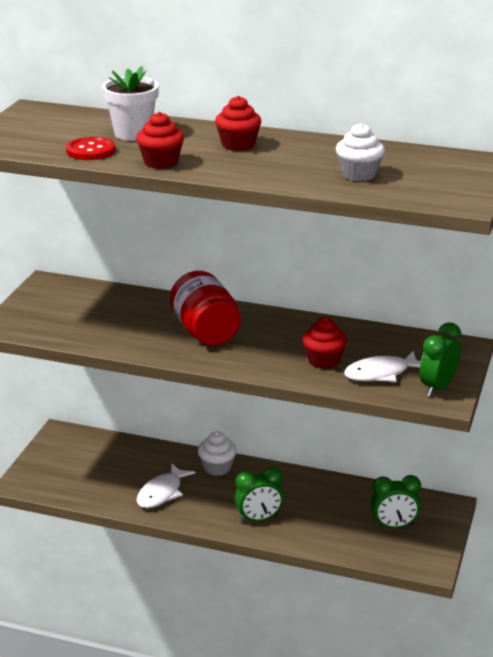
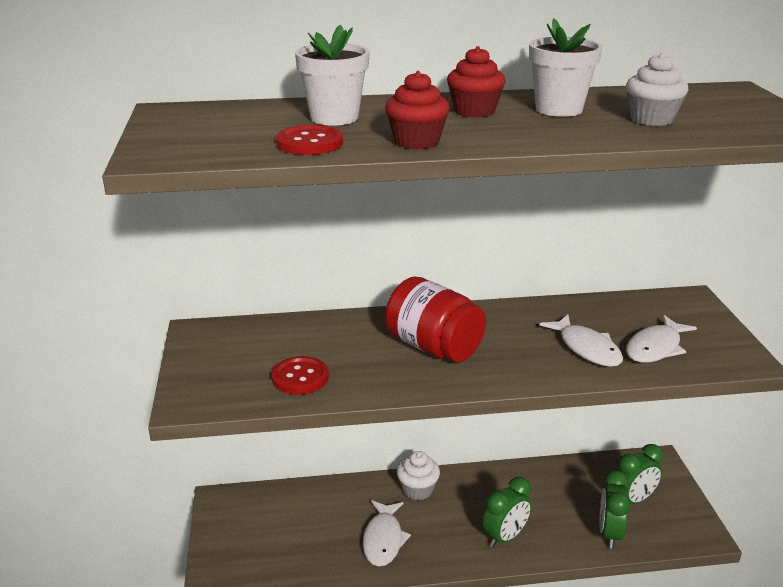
camera: 25 degrees left, 0 degrees up
(90, 329) = (300, 377): none -> red button
(303, 154) = (559, 109): none -> white flower pot
(323, 361) = (587, 348): red cupcake -> white fish
(437, 388) = (723, 348): green clock -> green clock (609, 533)

